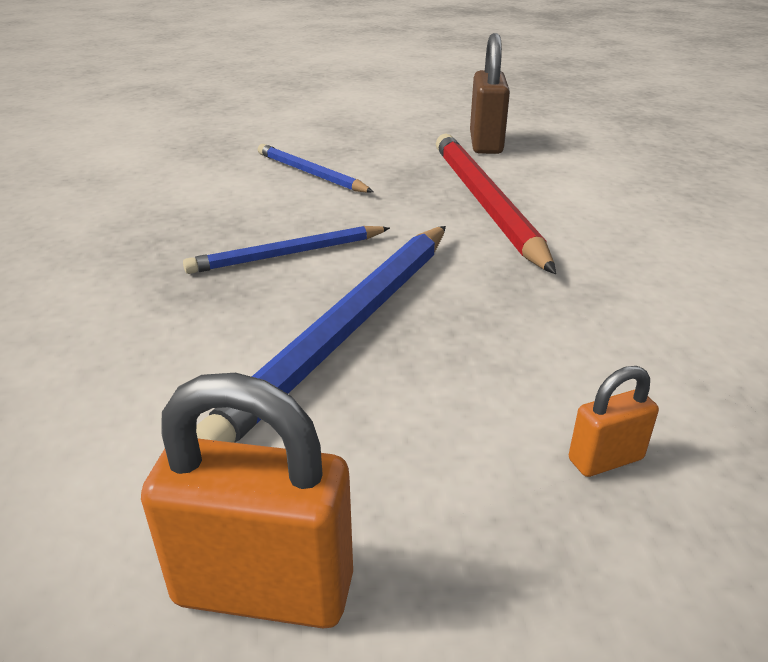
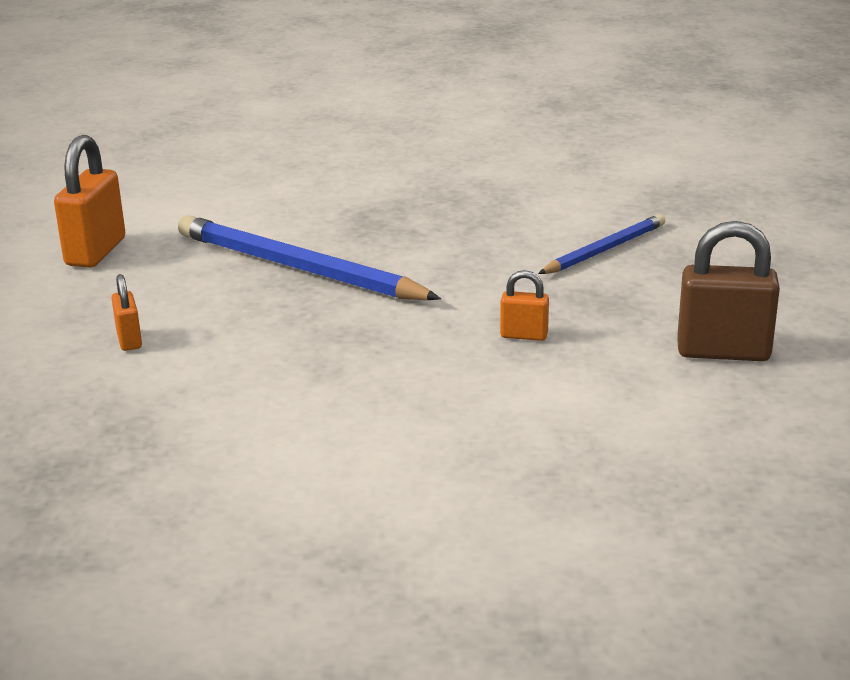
camera: 95 degrees right, 5 degrees down
(288, 254) = (419, 245): blue pencil -> none
(485, 203) = (524, 335): red pencil -> orange padlock

